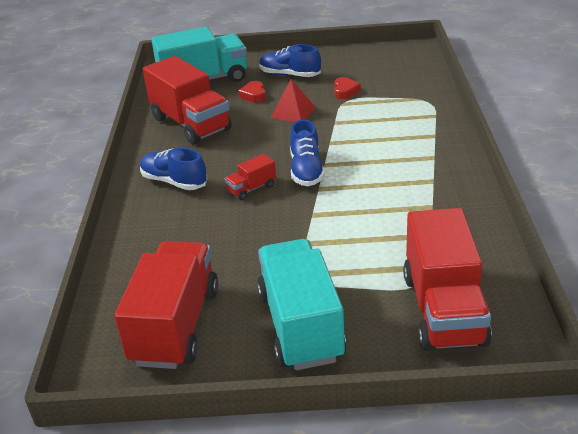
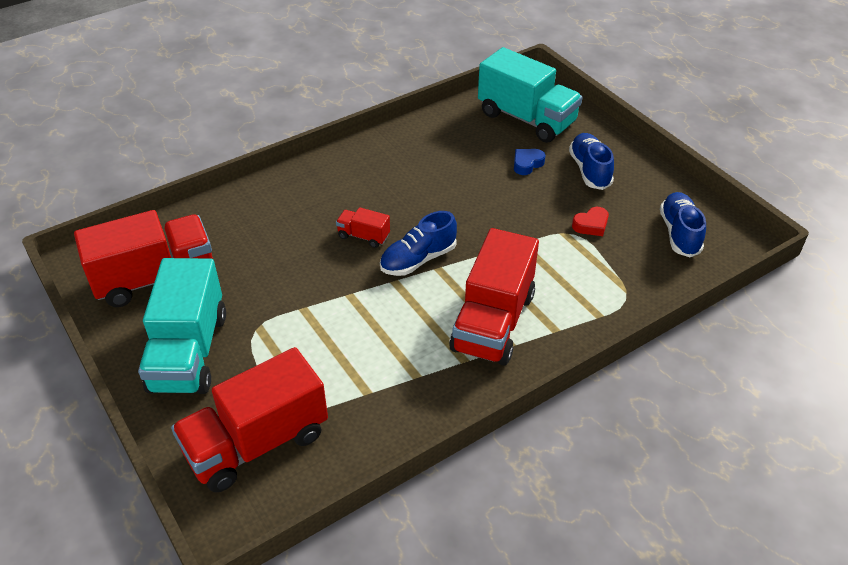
camera: 55 degrees right, 10 degrees up
(174, 182) = (342, 183): blue shoe -> blue shoe (679, 233)
(191, 124) = (442, 148): red truck -> red truck (493, 322)
(254, 95) = (527, 164): red heart -> blue heart
(293, 112) = (517, 205): red pyramid -> none
(300, 326) = (189, 352): turquoise truck -> turquoise truck turned 135 degrees clockwise

